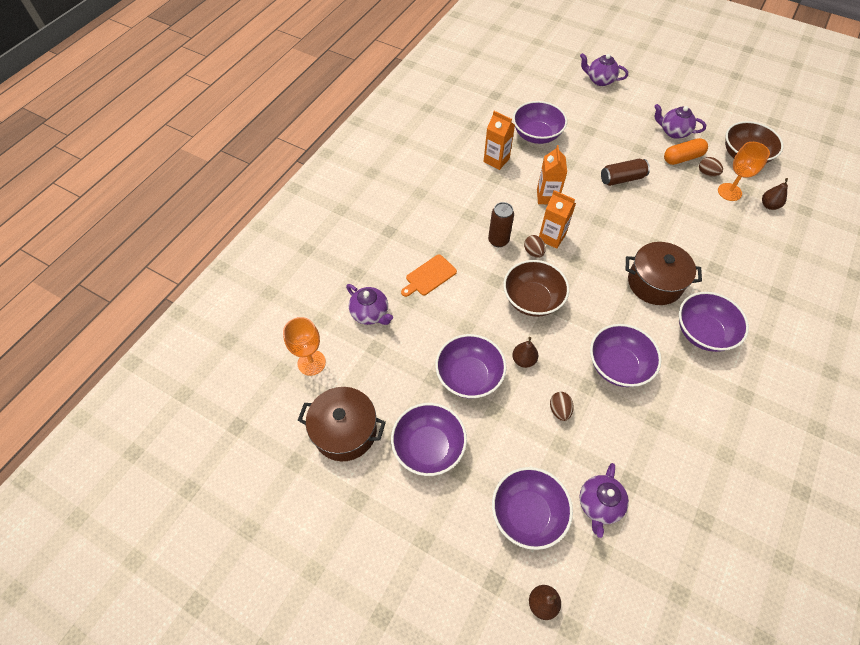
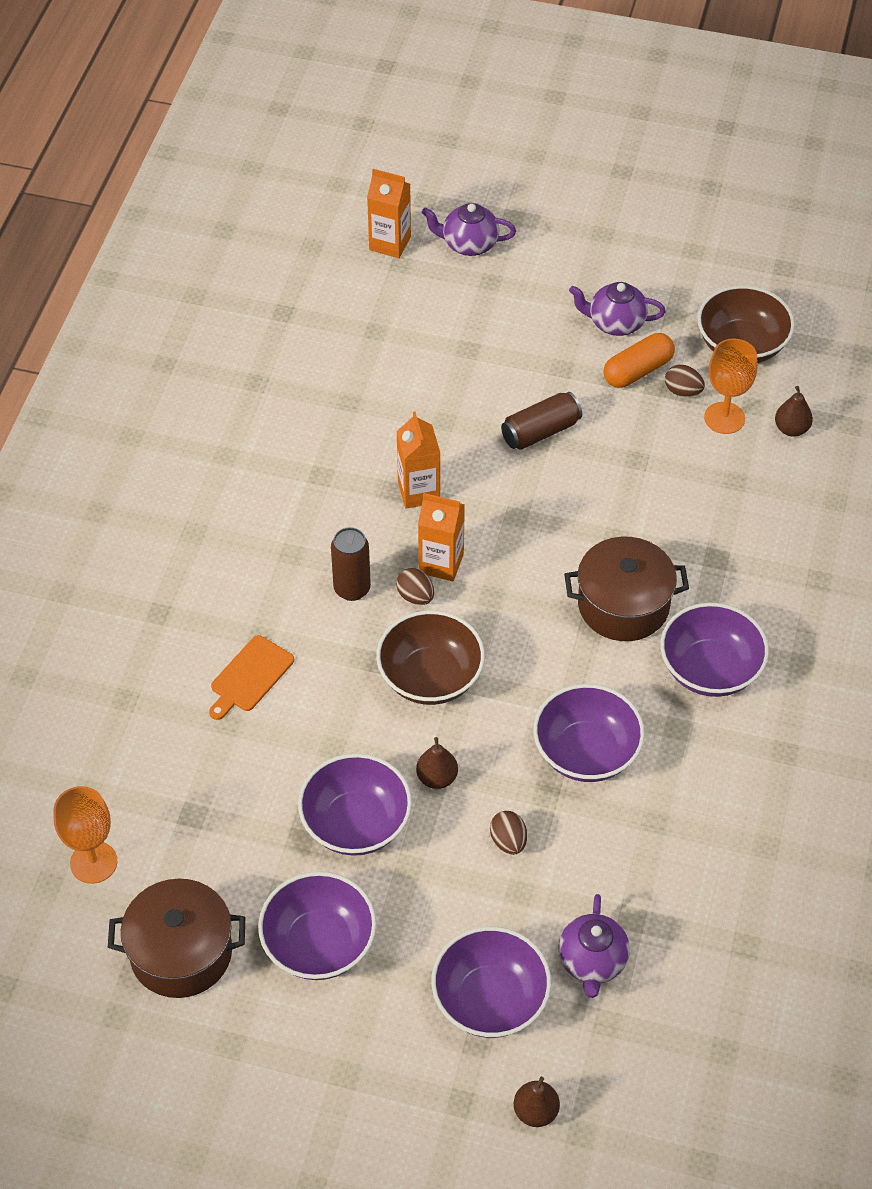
camera: 15 degrees left, 5 degrees down
(370, 314) = (168, 761): purple teapot -> none
(496, 160) = (315, 442): orange carton -> orange carton (390, 243)
(536, 135) = (376, 378): purple bowl -> none

